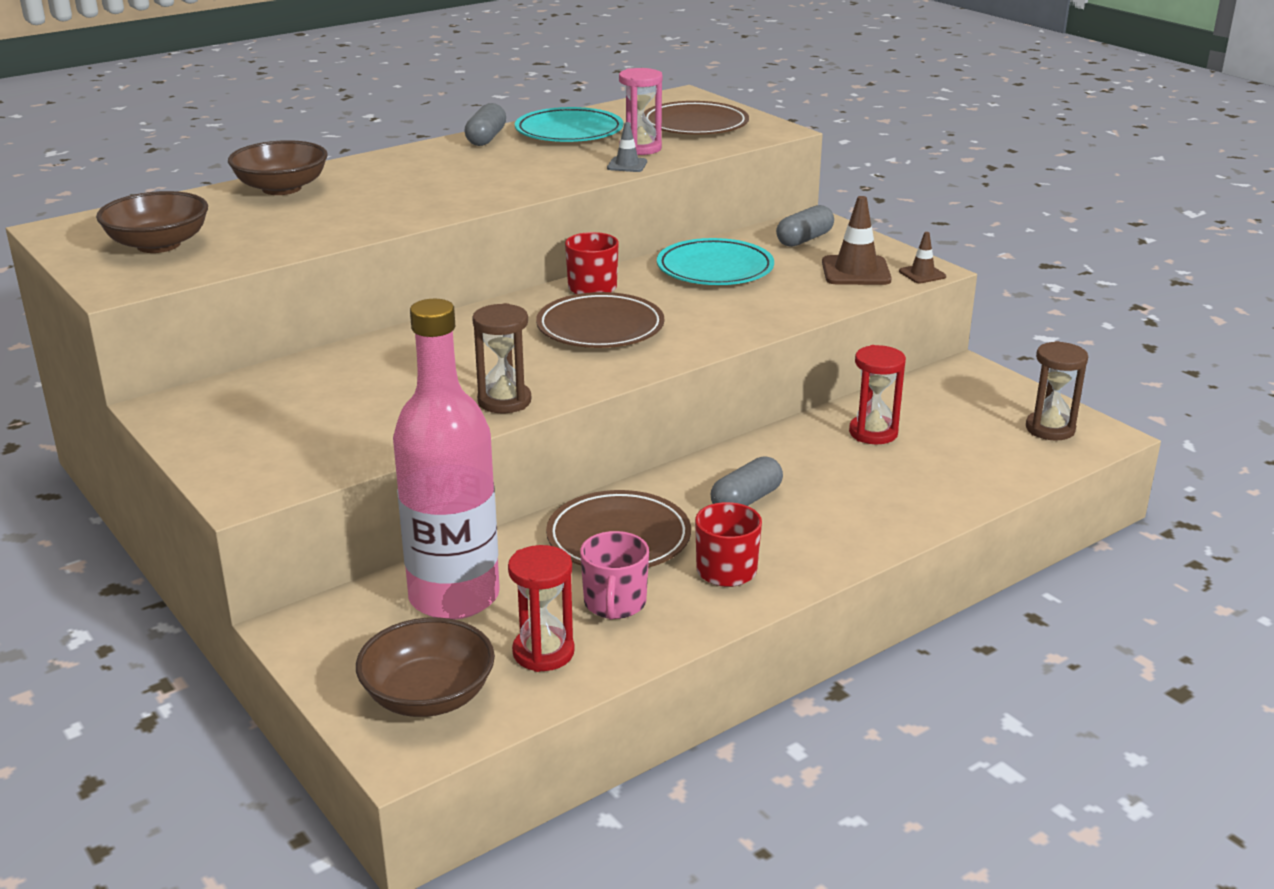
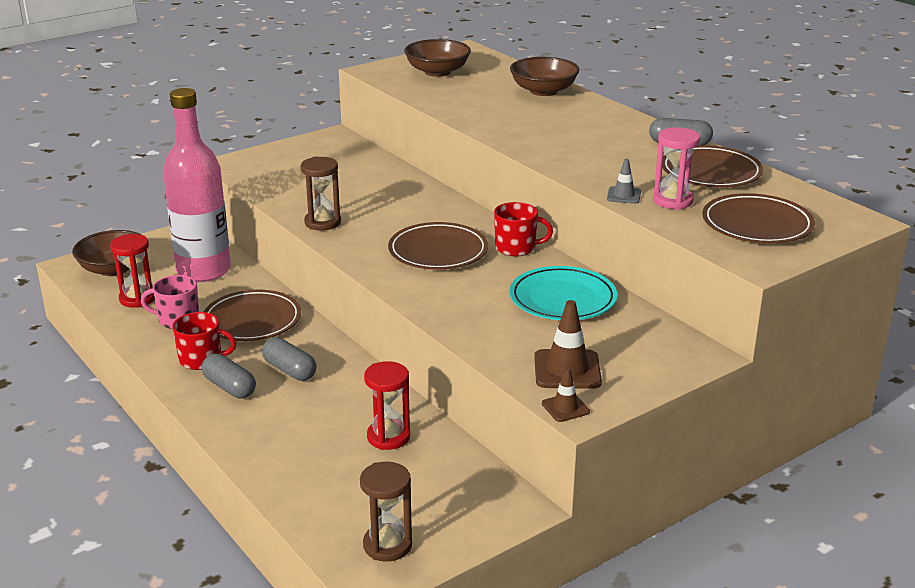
camera: 90 degrees right, 0 degrees up
(569, 132) = (710, 172): turquoise plate -> brown plate
(804, 239) = (647, 347): grey capsule -> grey capsule (229, 387)

